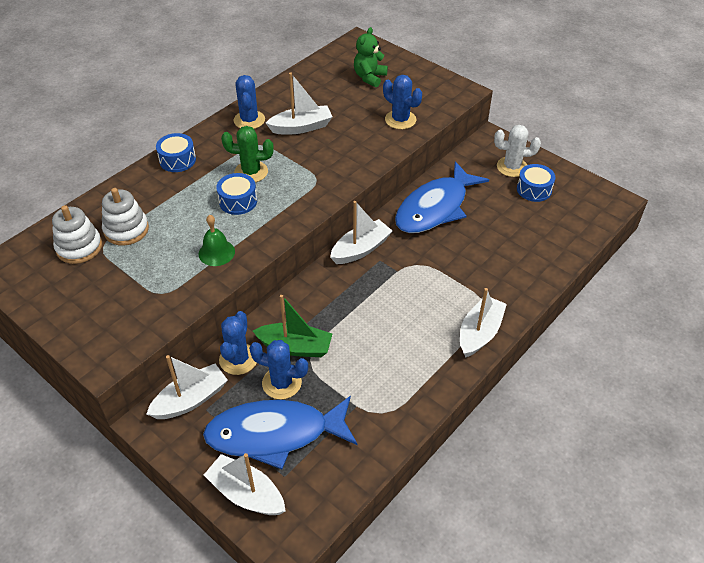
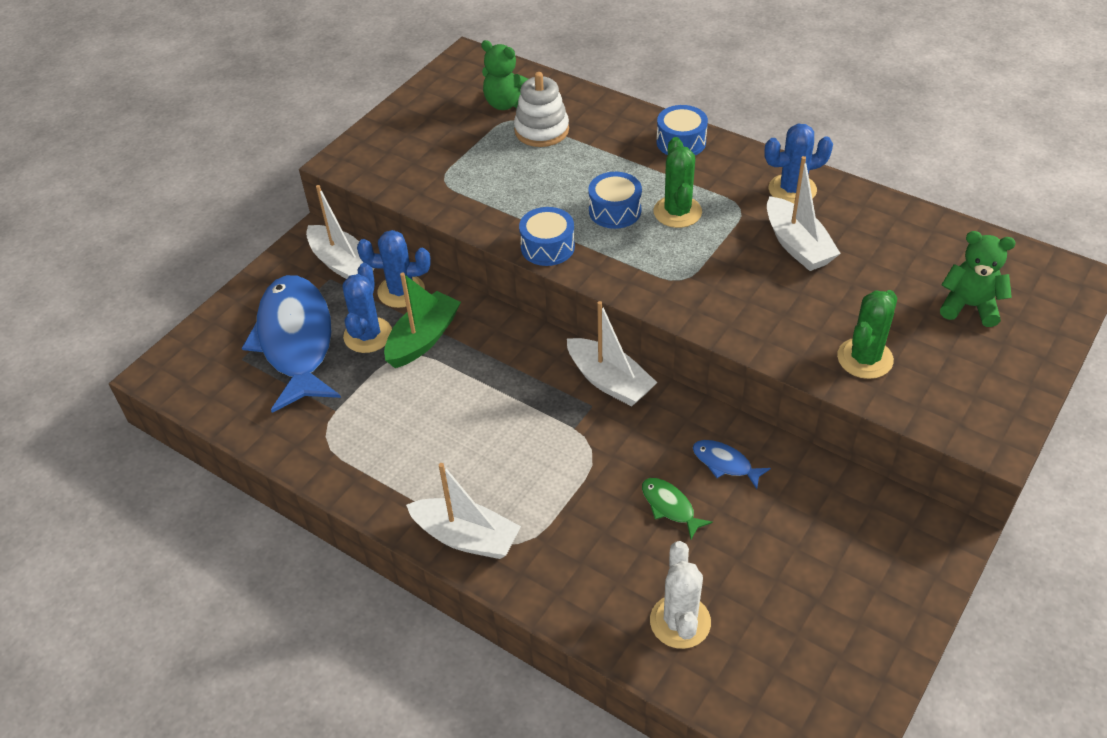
camera: 85 degrees right, 0 degrees up
(79, 247) = (506, 103): white stacking toy -> green teddy bear
(216, 252) = (516, 210): green bell -> none
(246, 493) = (222, 331): white boat -> none
(295, 347) = (423, 339): green boat -> green boat turned 150 degrees counterclockwise
(400, 120) = (865, 358): blue cactus -> green cactus
(435, 208) = (725, 464): blue fish -> blue fish, size x0.40
(464, 235) = (670, 507): none -> green fish
(512, 167) = (872, 572): white cactus -> white cactus (680, 621)
(534, 189) = (819, 610): blue drum -> blue drum (547, 247)

